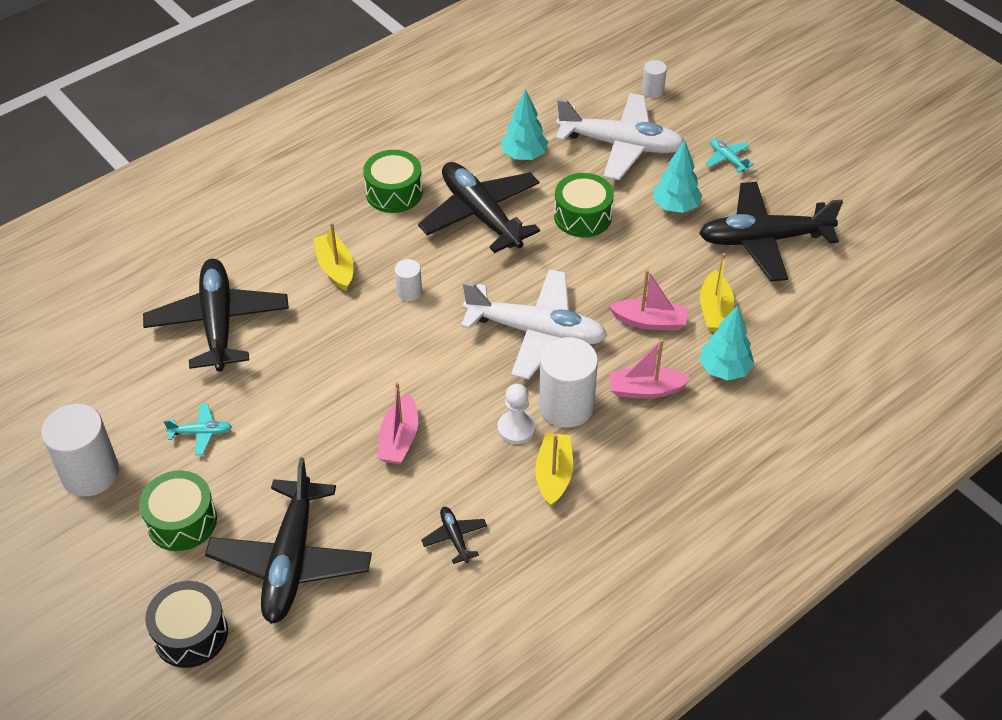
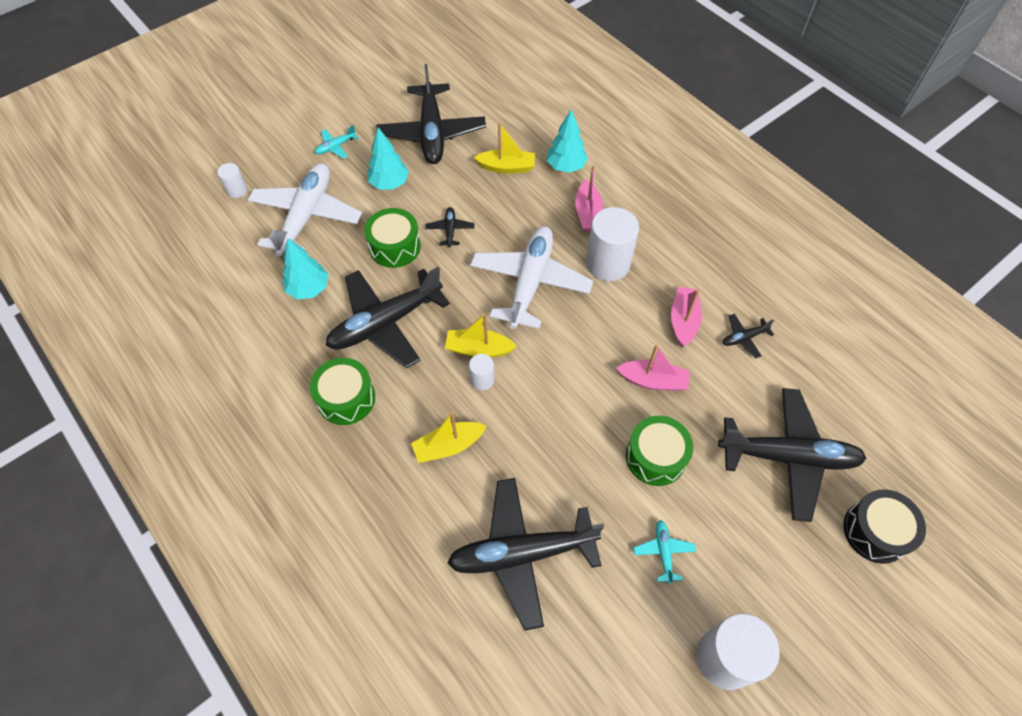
camera: 90 degrees left, 10 degrees up
(182, 521) = (765, 556): green drum -> green drum (655, 457)
(516, 428) = (633, 297): white pawn -> none
(554, 475) = (676, 273): yellow boat -> yellow boat (479, 349)
(609, 261) = (450, 230): none -> black plane
(650, 321) = (518, 207): pink boat -> pink boat (683, 321)

